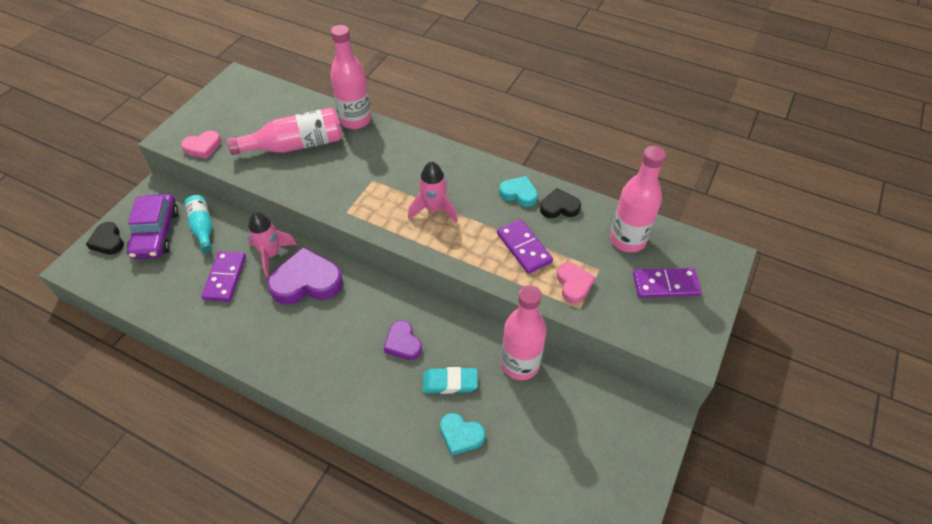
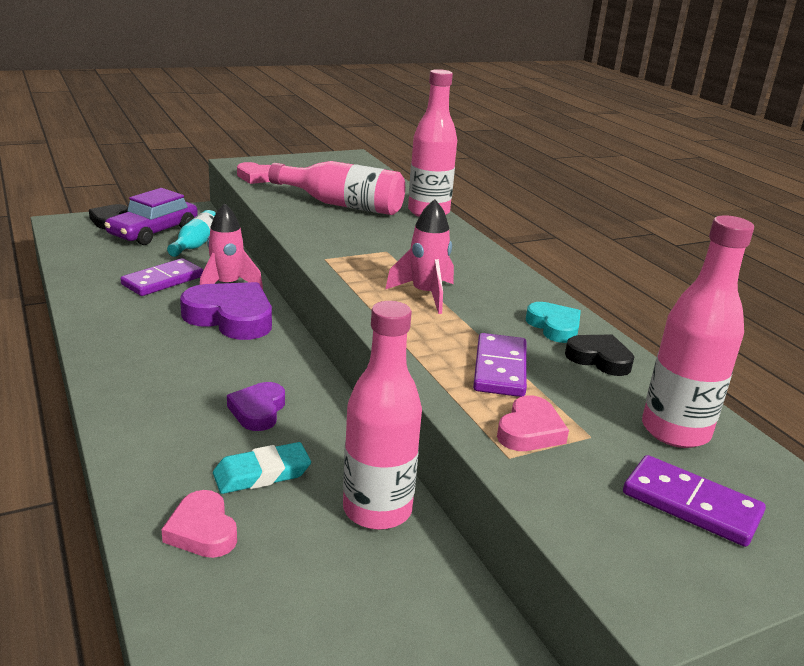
camera: 35 degrees right, 25 degrees down
(450, 382) = (262, 474): turquoise eraser -> turquoise eraser turned 60 degrees counterclockwise
(461, 435) = (202, 530): turquoise heart -> pink heart

